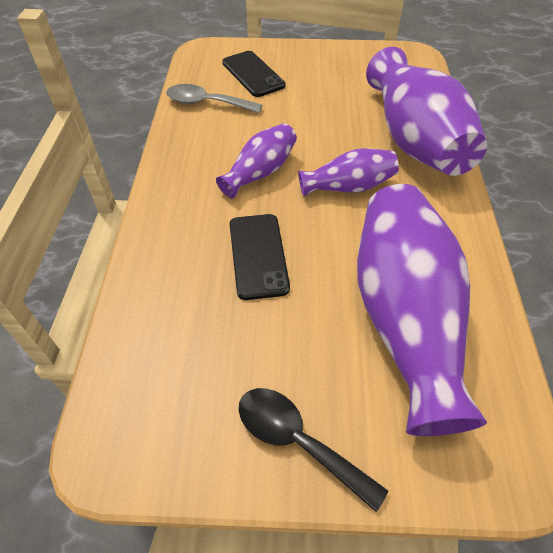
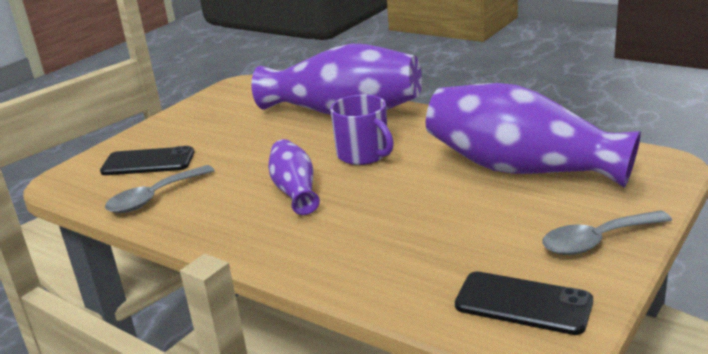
camera: 55 degrees left, 25 degrees down
(258, 255) = (397, 216): black phone -> black phone (523, 303)
(297, 441) = (597, 241): black spoon -> grey spoon
(348, 187) = (363, 154): purple vase -> purple mug

